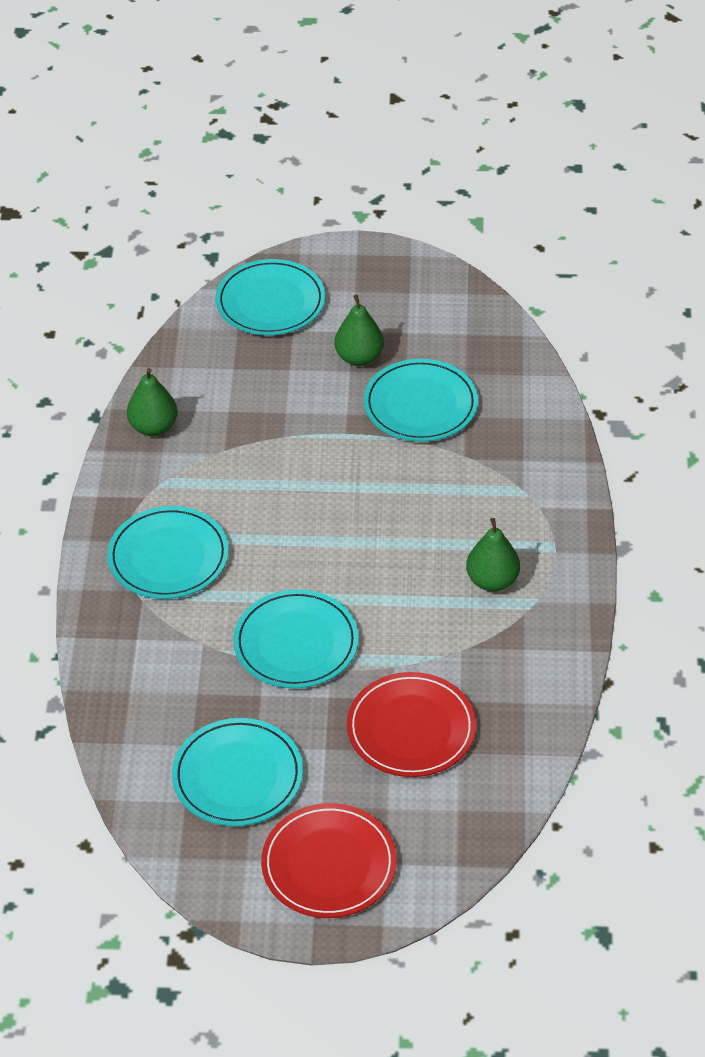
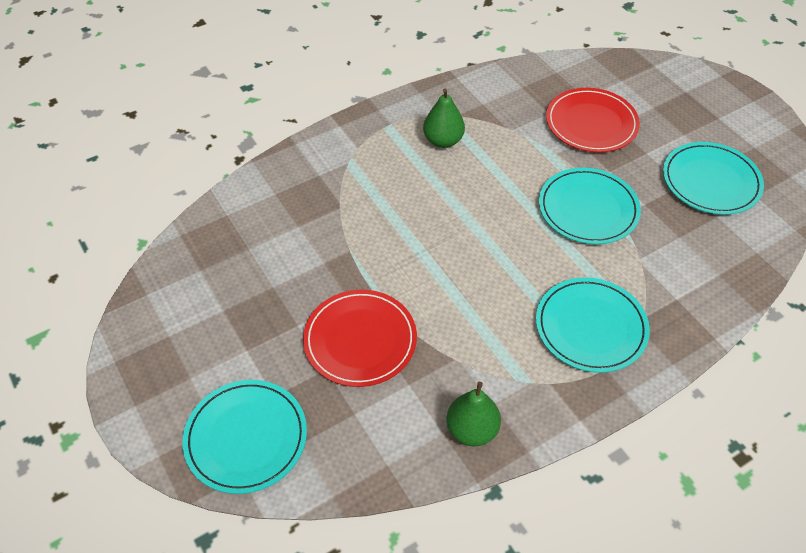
camera: 125 degrees left, 5 degrees up
(329, 864) = (714, 112): red plate -> red plate (360, 340)
(359, 357) = (277, 326): green pear -> none
(420, 405) = (304, 258): turquoise plate -> none

